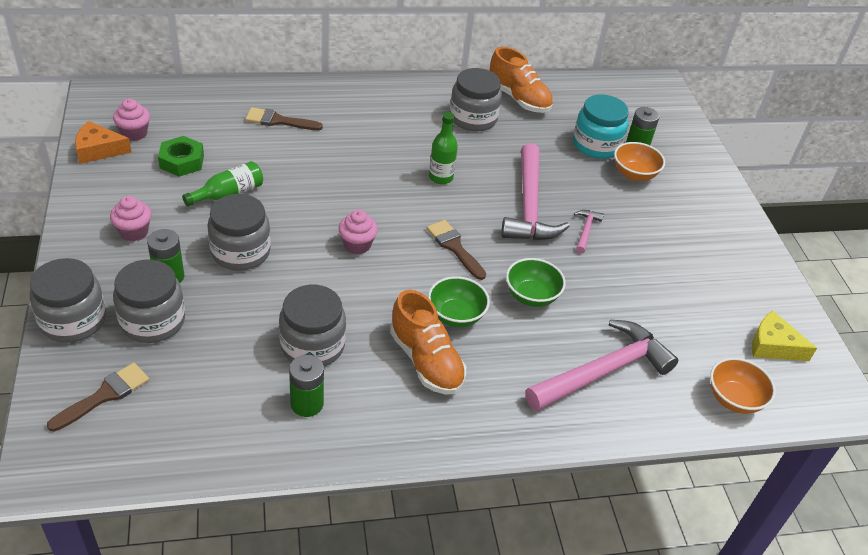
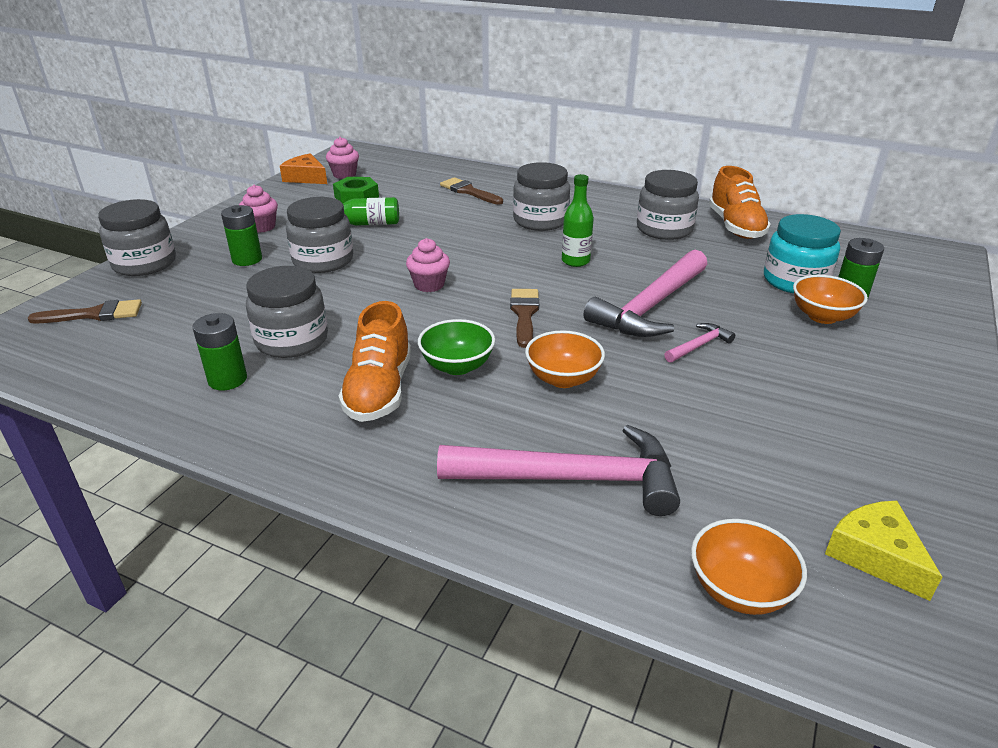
camera: 40 degrees right, 10 degrees down
(153, 321) = (195, 282): grey jar -> grey jar (540, 221)
(531, 296) = (563, 379): green bowl -> orange bowl

